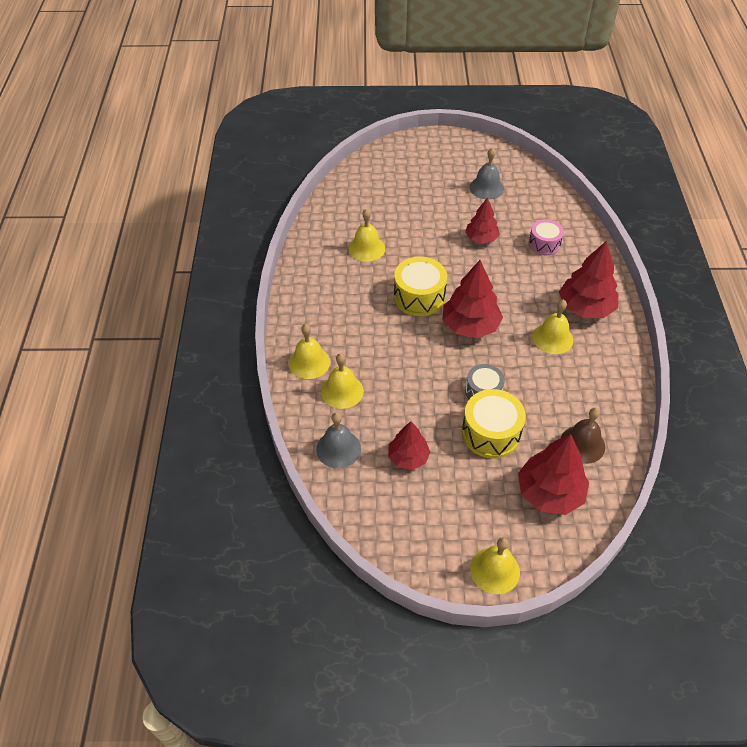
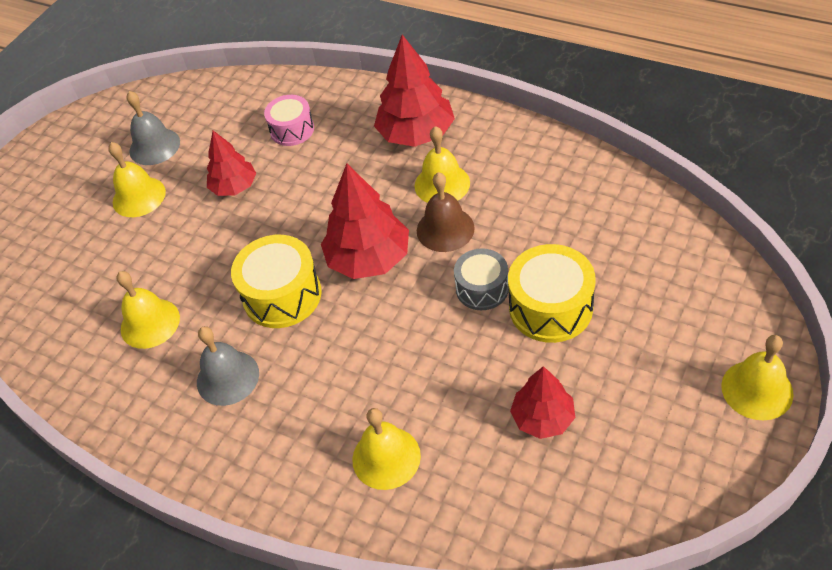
camera: 55 degrees left, 0 degrees up
(309, 362) = (307, 482): yellow bell -> yellow bell (139, 197)
(338, 449) = (485, 503): grey bell -> grey bell (227, 377)
(549, 493) = (667, 284): red tree -> none
(582, 444) = (612, 223): brown bell -> brown bell (445, 229)

